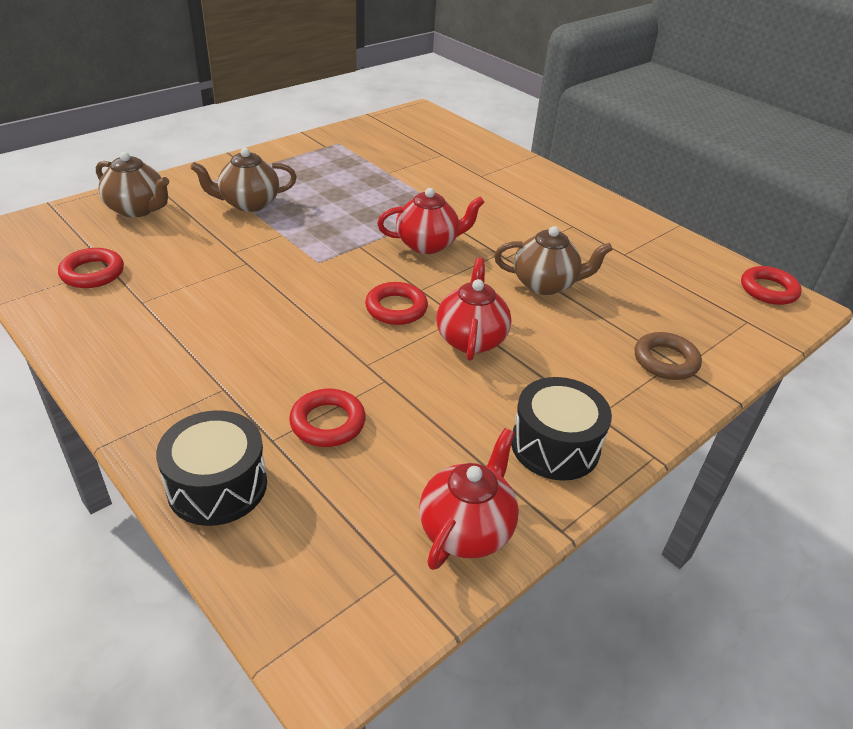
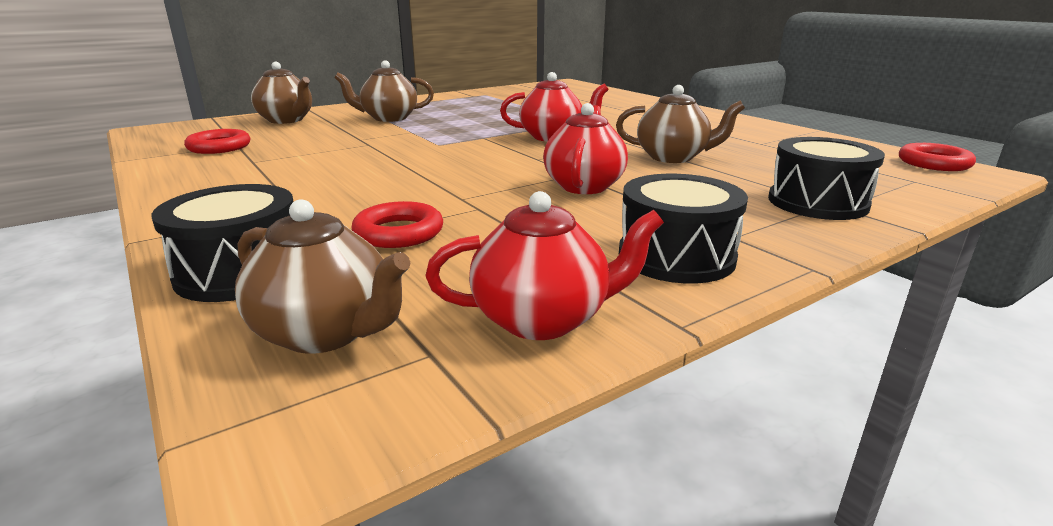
camera: 10 degrees right, 15 degrees down
(316, 555) = (326, 332): none -> brown teapot
(396, 308) = (507, 168): red ring -> none
(466, 529) = (543, 319): red teapot -> red teapot turned 45 degrees clockwise
(665, 361) = (817, 202): brown ring -> black drum

